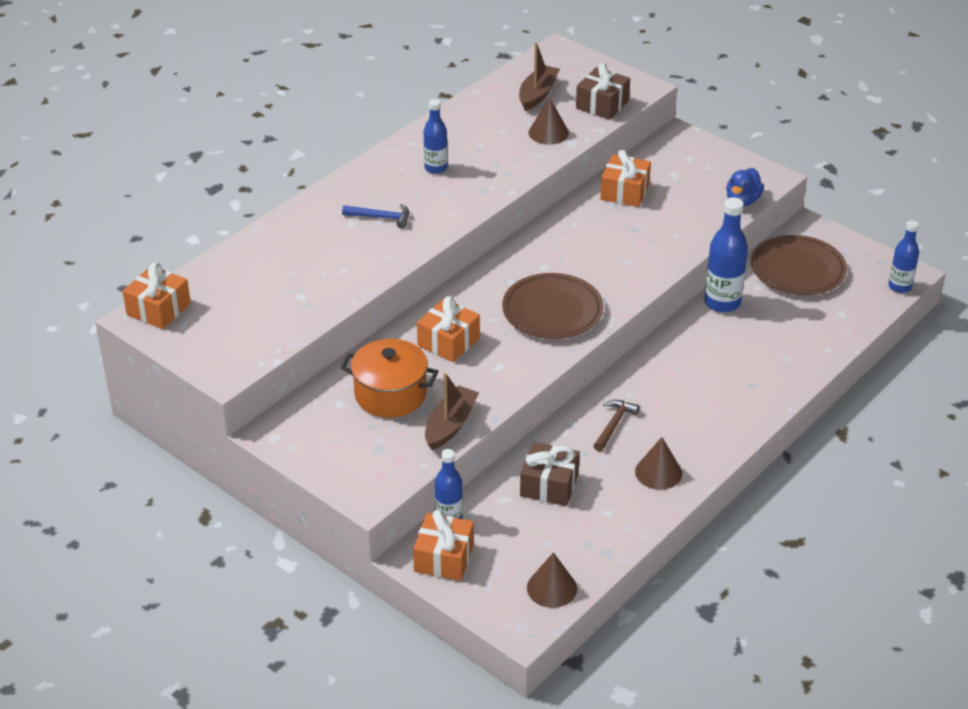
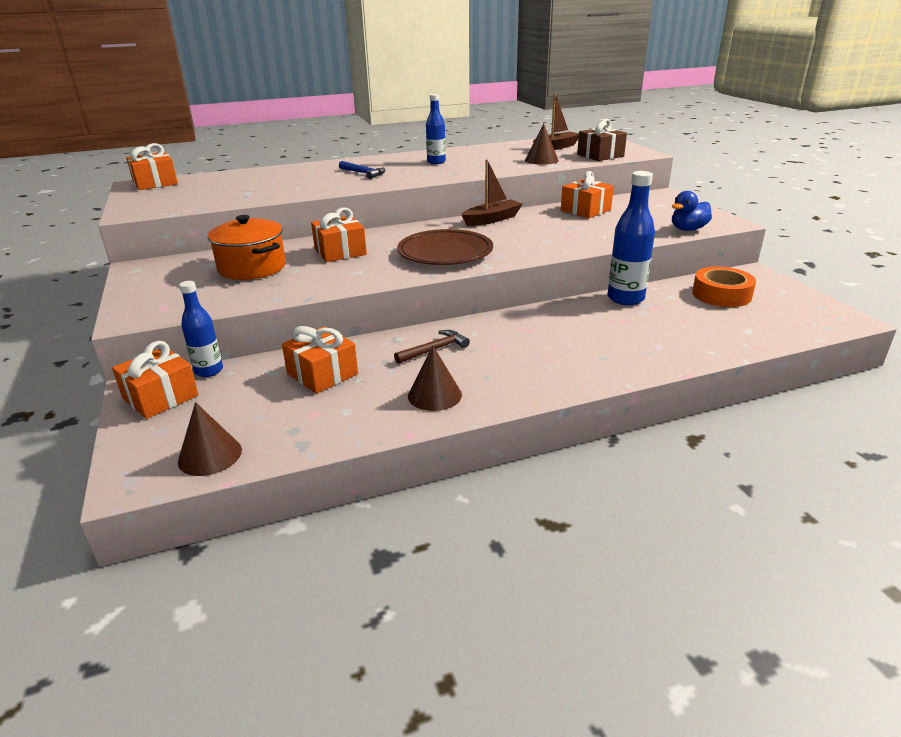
camera: 30 degrees right, 10 degrees down
(450, 425) = (265, 294): brown boat -> brown boat (492, 219)
(549, 485) = (322, 374): brown gift -> orange gift
(797, 270) = (721, 294): brown plate -> orange tape
(899, 286) = (831, 326): blue bottle -> none

